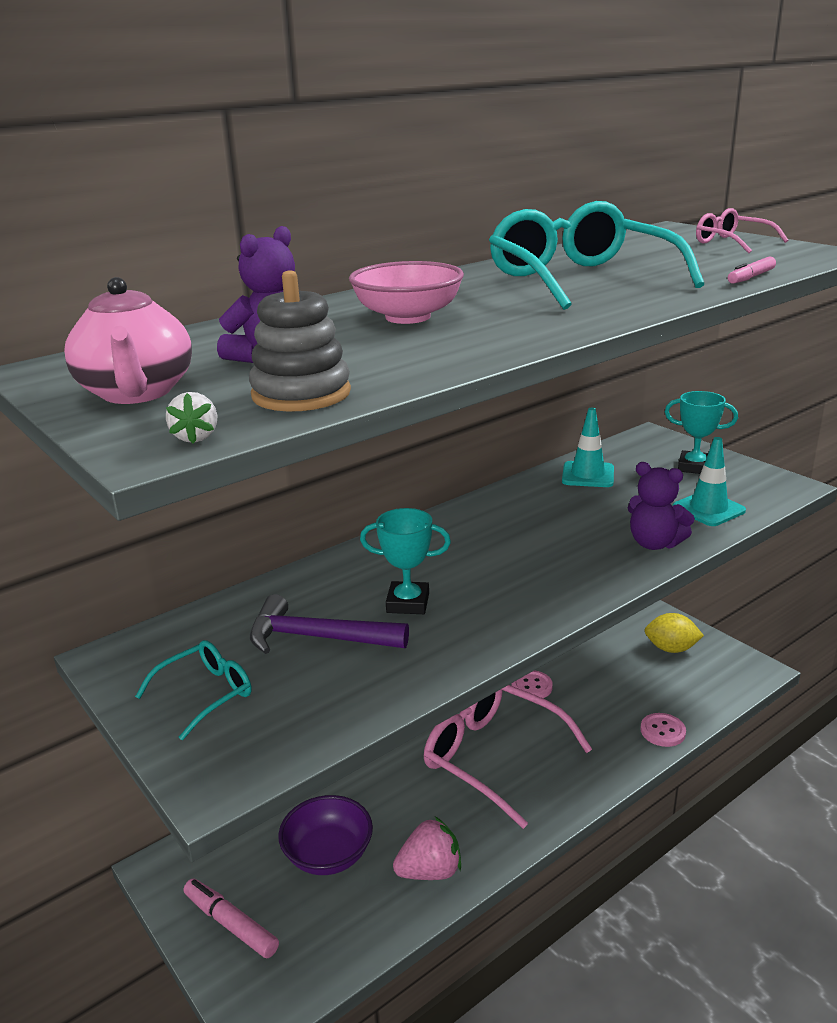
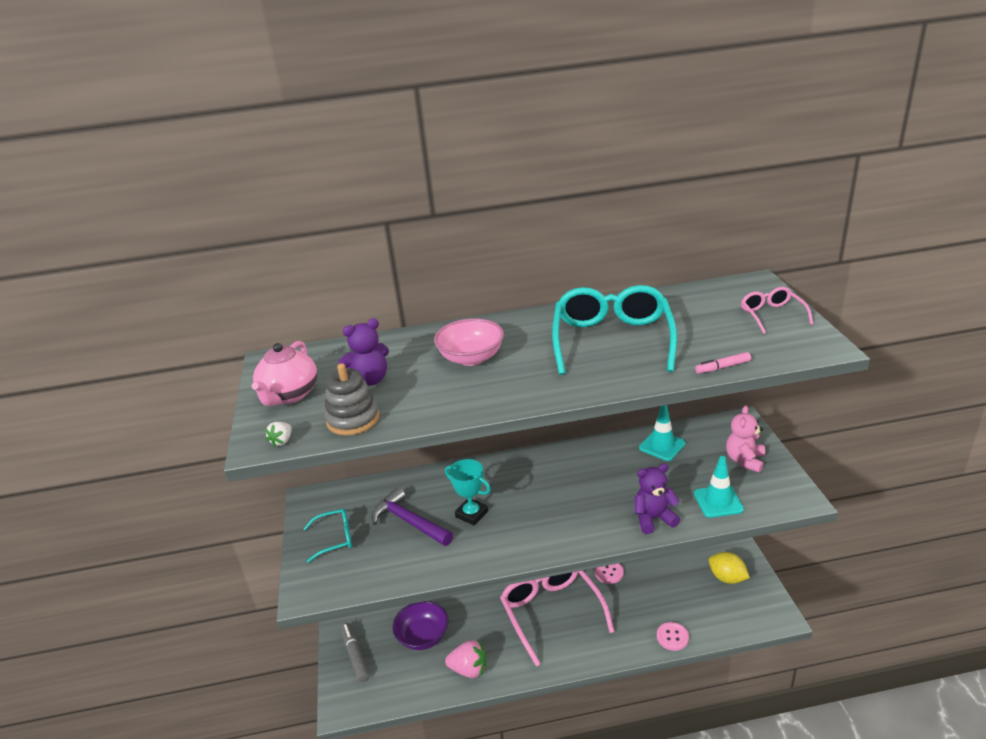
camera: 30 degrees right, 5 degrees up
(230, 924) = (355, 655): pink marker -> grey marker
(654, 543) = (653, 519): purple teddy bear -> purple teddy bear turned 105 degrees clockwise
(694, 467) = (744, 460): turquoise trophy -> pink teddy bear

